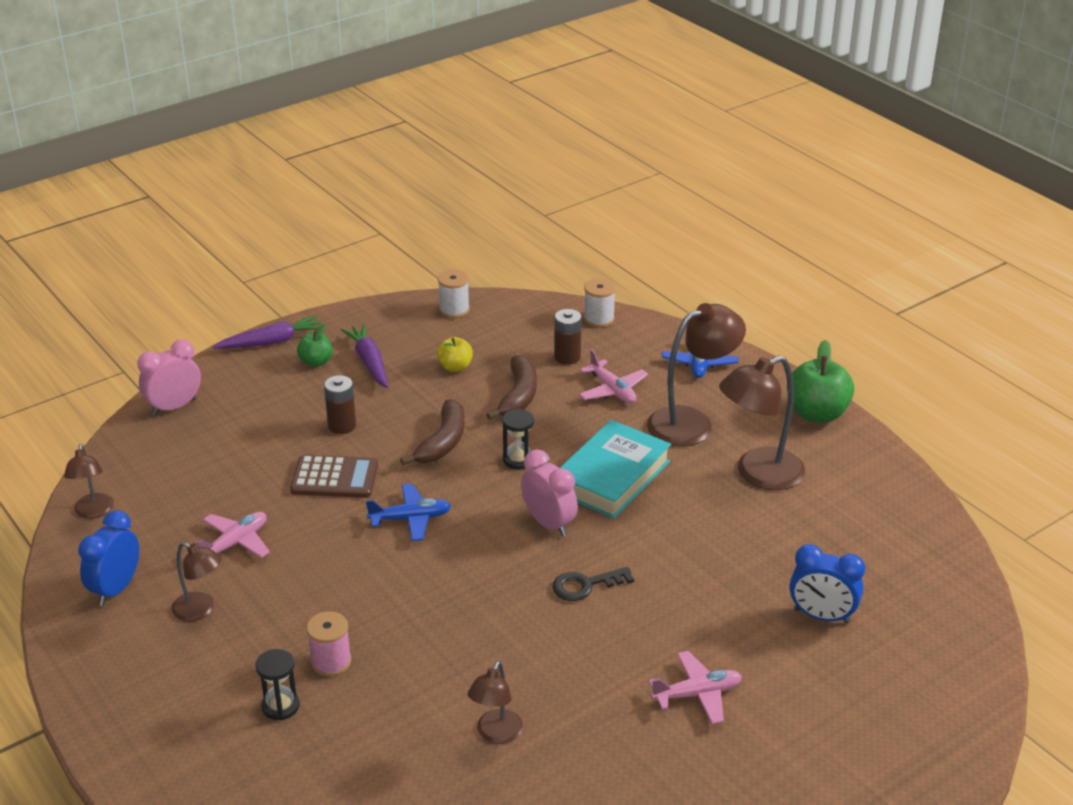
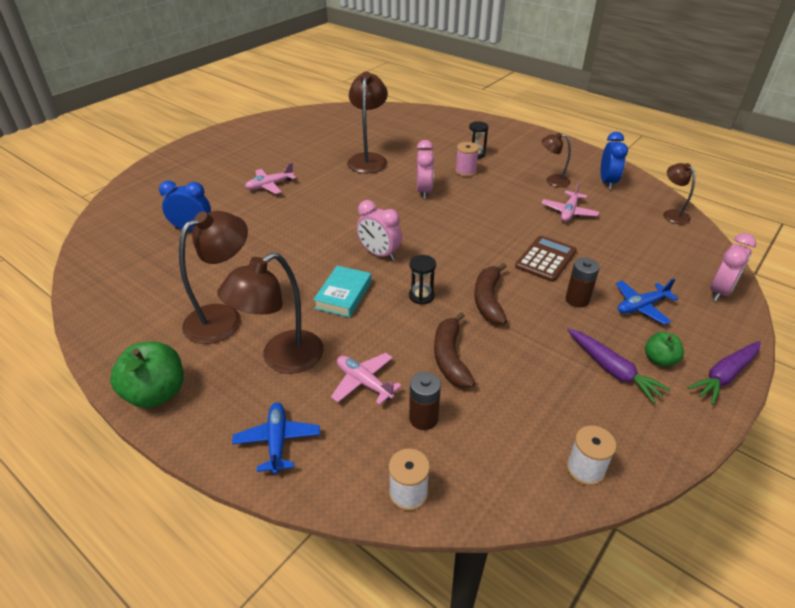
camera: 165 degrees right, 5 degrees up
(334, 478) = (546, 259): brown calculator -> brown calculator turned 135 degrees clockwise
(410, 519) = (473, 242): blue plane -> blue plane (641, 306)
(431, 627) = (424, 191): none -> pink clock
(455, 367) = (528, 380): yellow apple -> none
(496, 734) = (368, 159): brown lamp -> brown lamp, size x1.78
(585, 585) = (343, 223): black key -> none
(611, 476) = (343, 295): turquoise book -> turquoise book, size x0.66

